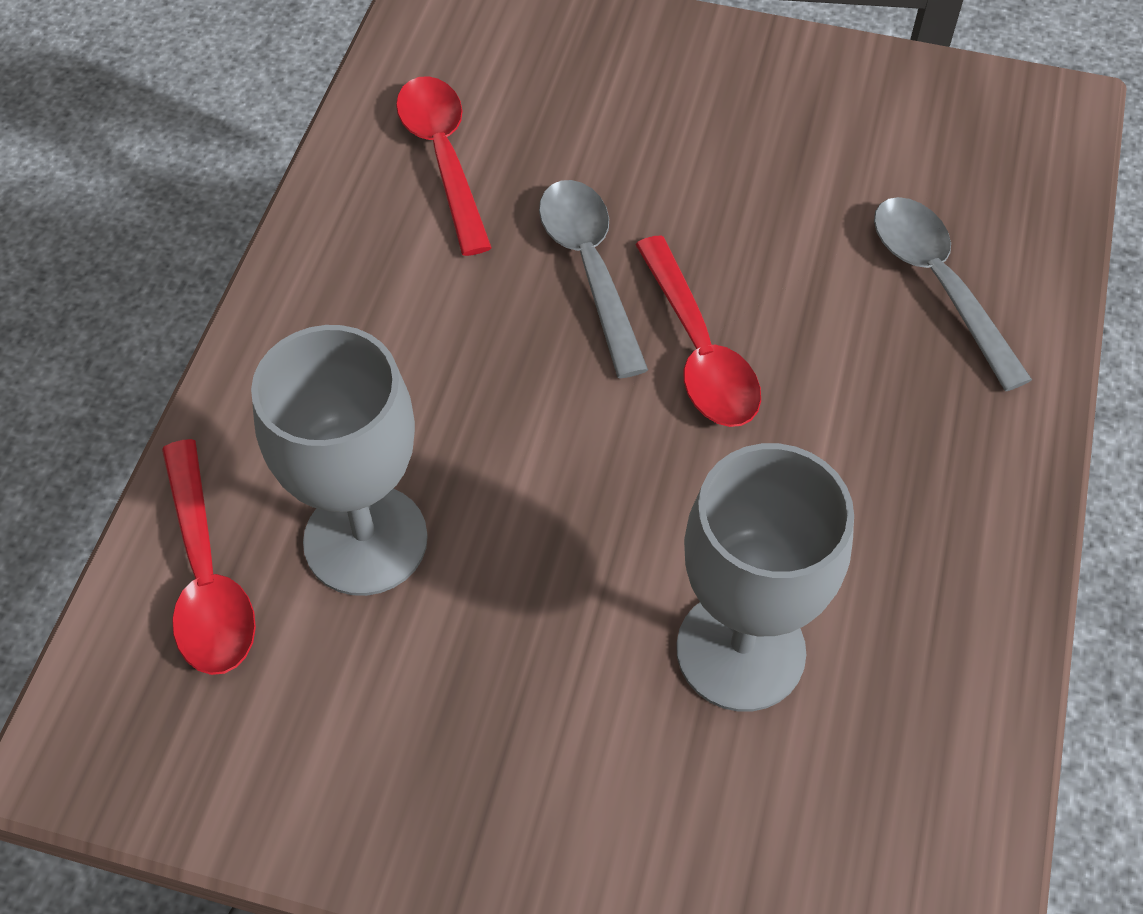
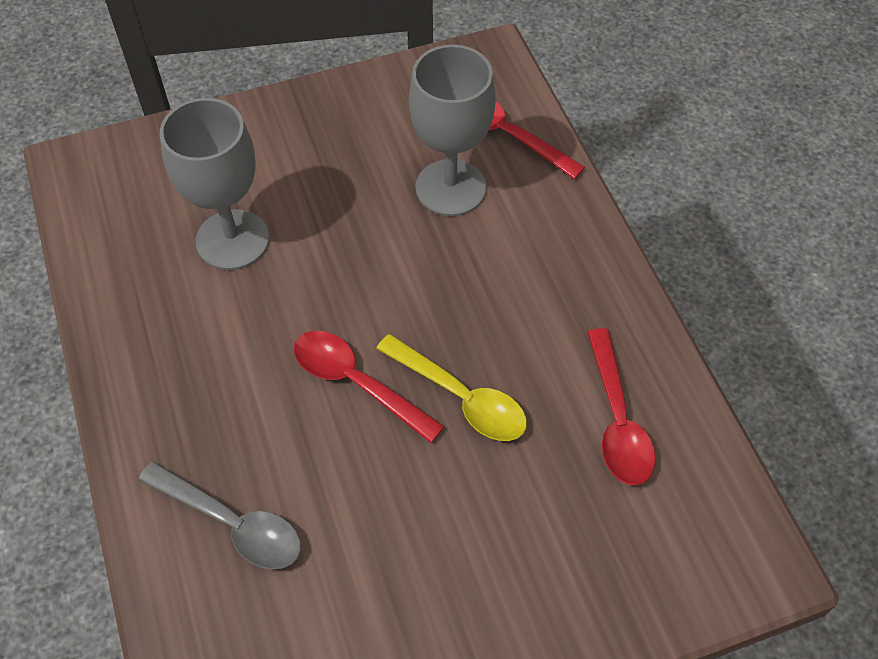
camera: 145 degrees right, 0 degrees up
(443, 158) = (617, 420): red spoon -> red spoon turned 45 degrees clockwise
(590, 269) = (460, 397): grey spoon -> yellow spoon

